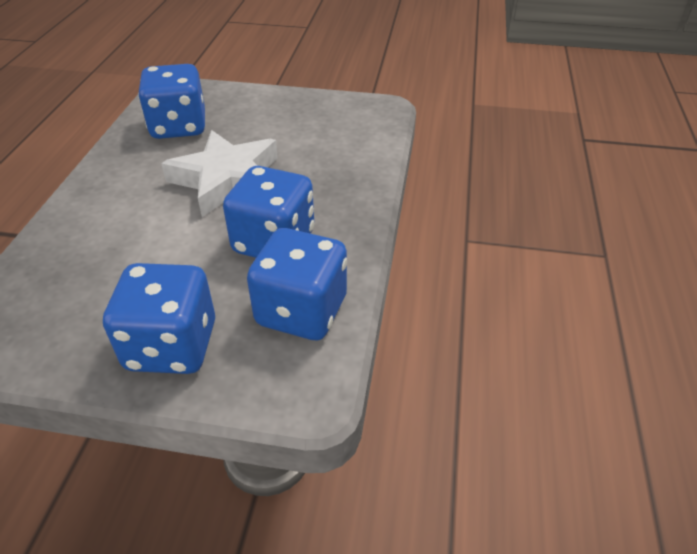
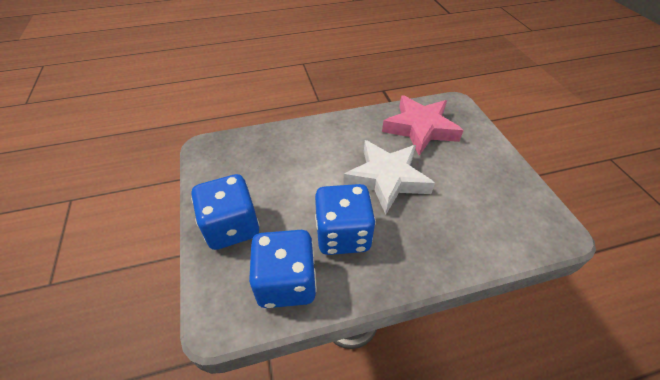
camera: 65 degrees right, 5 degrees up
(179, 127) = (420, 128): blue dice -> pink star

